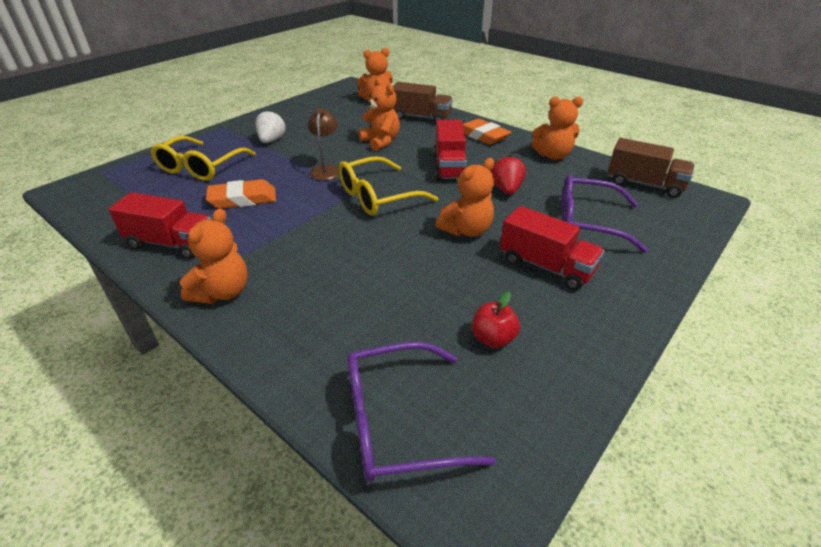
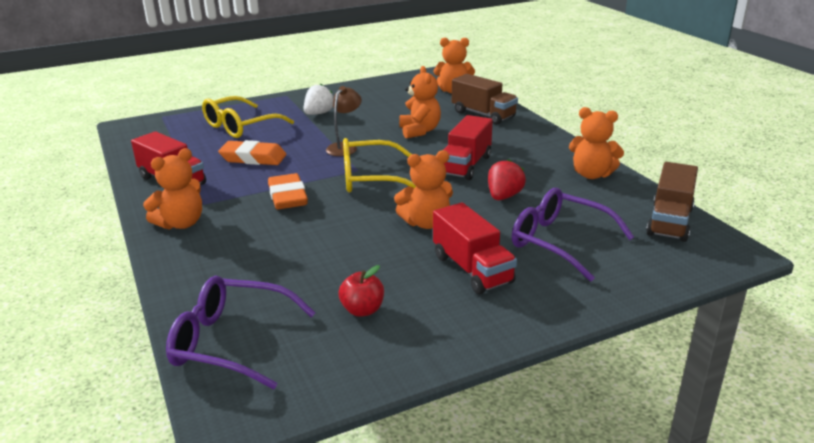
camera: 25 degrees right, 10 degrees down
(483, 136) = (533, 142): orange eraser -> orange eraser (288, 197)
(644, 184) = (669, 221): brown truck -> brown truck turned 60 degrees clockwise

